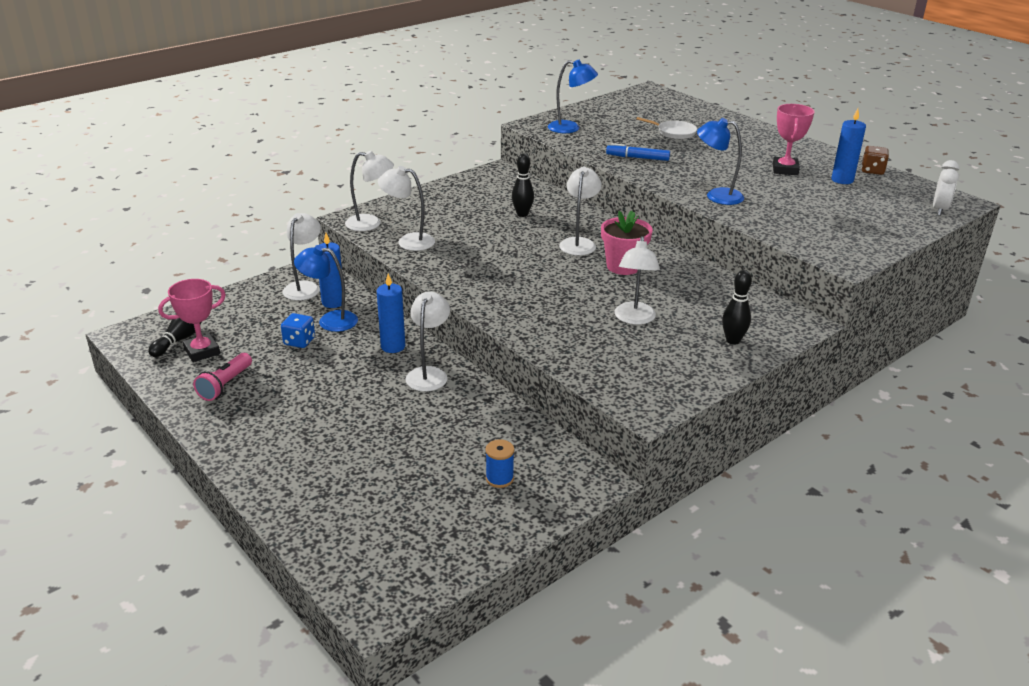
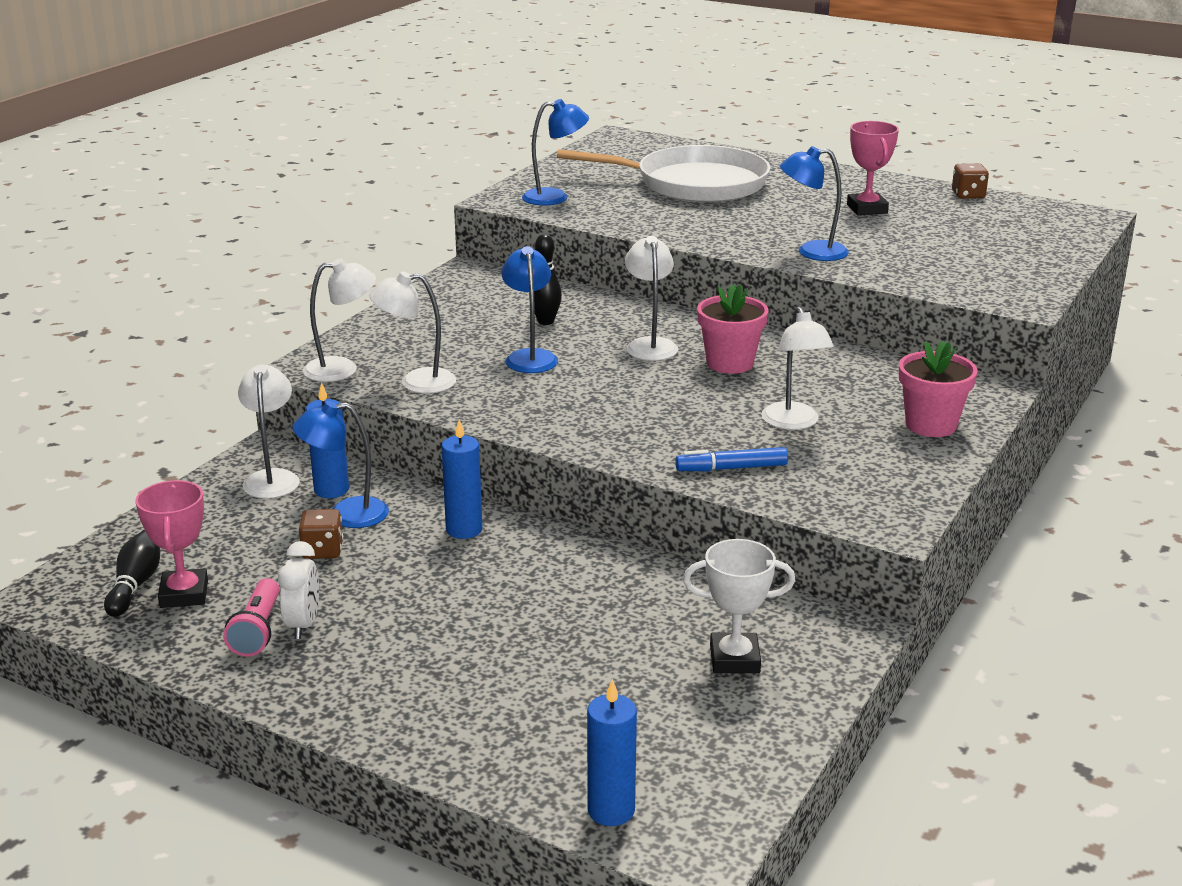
camera: 20 degrees left, 5 degrees down
(202, 351) = (184, 594): pink trophy -> pink trophy turned 45 degrees counterclockwise
(299, 341) = (322, 550): blue dice -> brown dice
(429, 374) = (541, 553): white lamp -> none
(493, 237) = (530, 357): none -> blue lamp
(499, 478) = (734, 659): blue spool -> white trophy
(637, 158) = (674, 221): blue marker -> blue marker (731, 468)
(674, 132) = (694, 184): white pan -> white pan, size x2.44
(733, 340) = (931, 425): black bowling pin -> pink flower pot
(842, 180) = (943, 211): blue candle -> blue candle (611, 810)
(939, 210) = (1077, 228): white clock -> white clock (303, 625)

